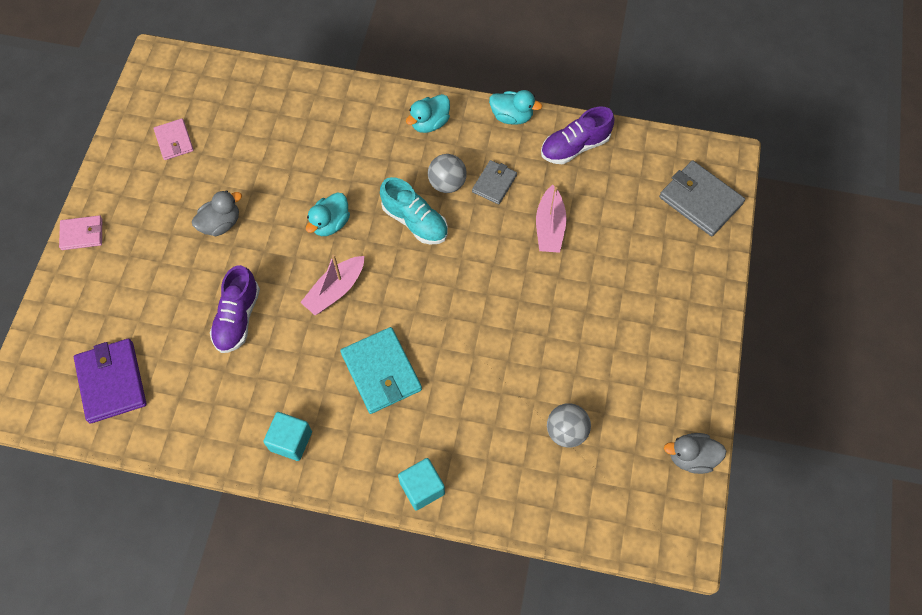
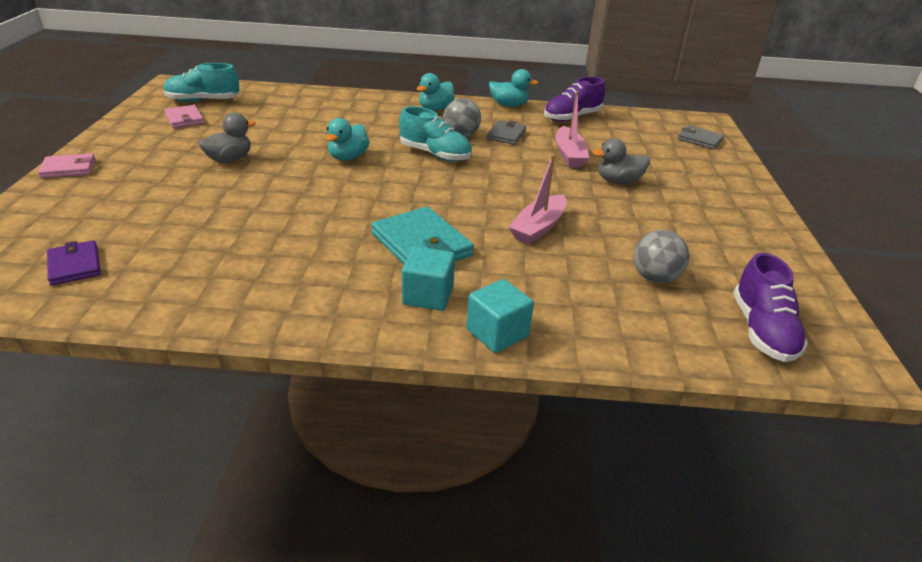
camera: 10 degrees left, 30 degrees down
(111, 382) = (74, 265): purple wallet -> purple wallet, size x0.59
(189, 100) = (203, 101): none -> turquoise shoe
(237, 318) = (246, 214): purple shoe -> purple shoe (762, 330)
(291, 441) = (314, 302): turquoise cube -> turquoise cube (428, 296)
(335, 290) = (358, 194): pink boat -> pink boat (538, 228)
(691, 457) = (808, 290): grey duck -> grey duck (618, 181)
(700, 200) = (699, 139): grey wallet -> grey wallet, size x0.59

